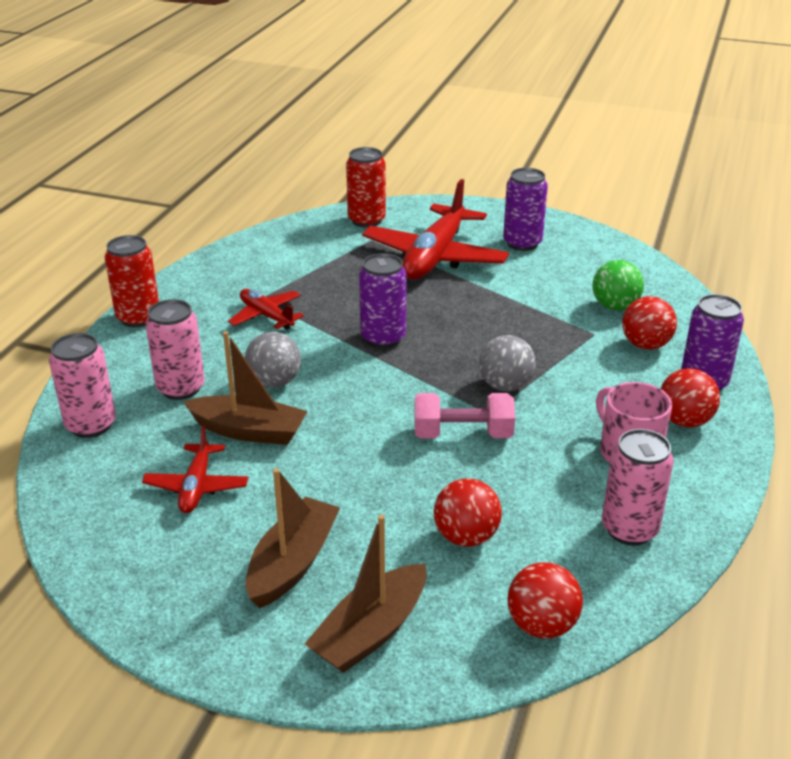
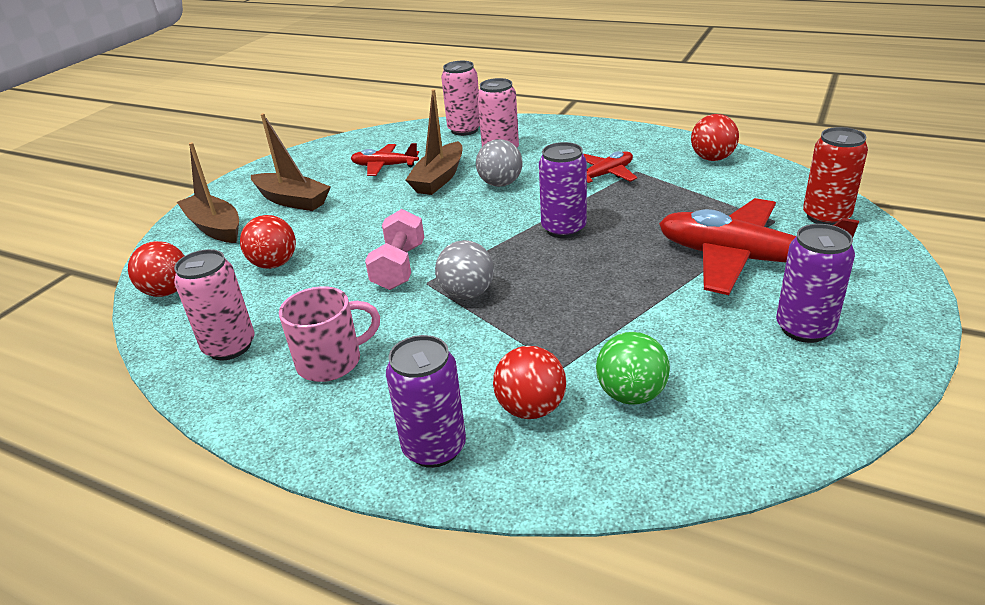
camera: 100 degrees right, 0 degrees up
(138, 318) = (602, 129): red can -> none
(684, 421) = (365, 413): red ball -> red ball (712, 158)

